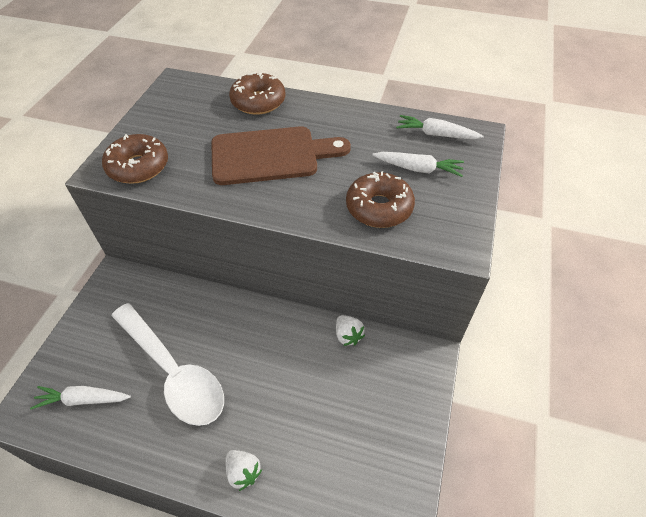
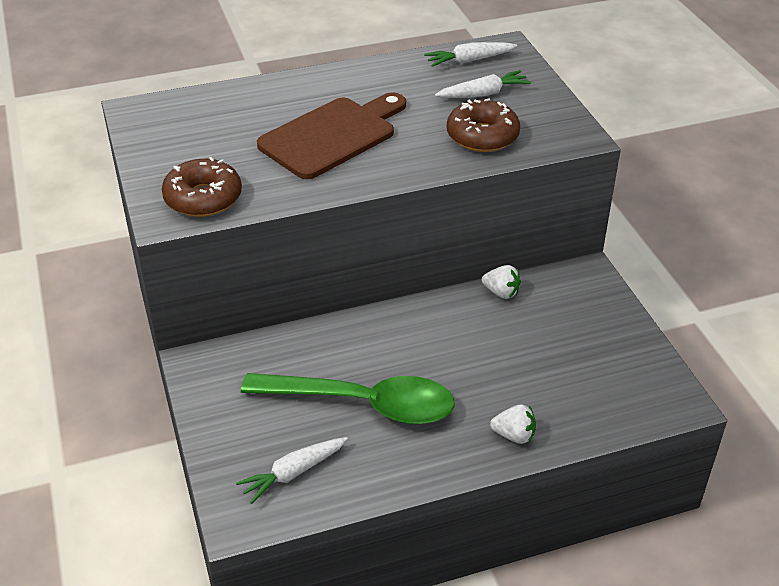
camera: 35 degrees left, 10 degrees down
(174, 372) = (363, 404): white spoon -> green spoon
(258, 102) = (259, 95): brown donut -> none

